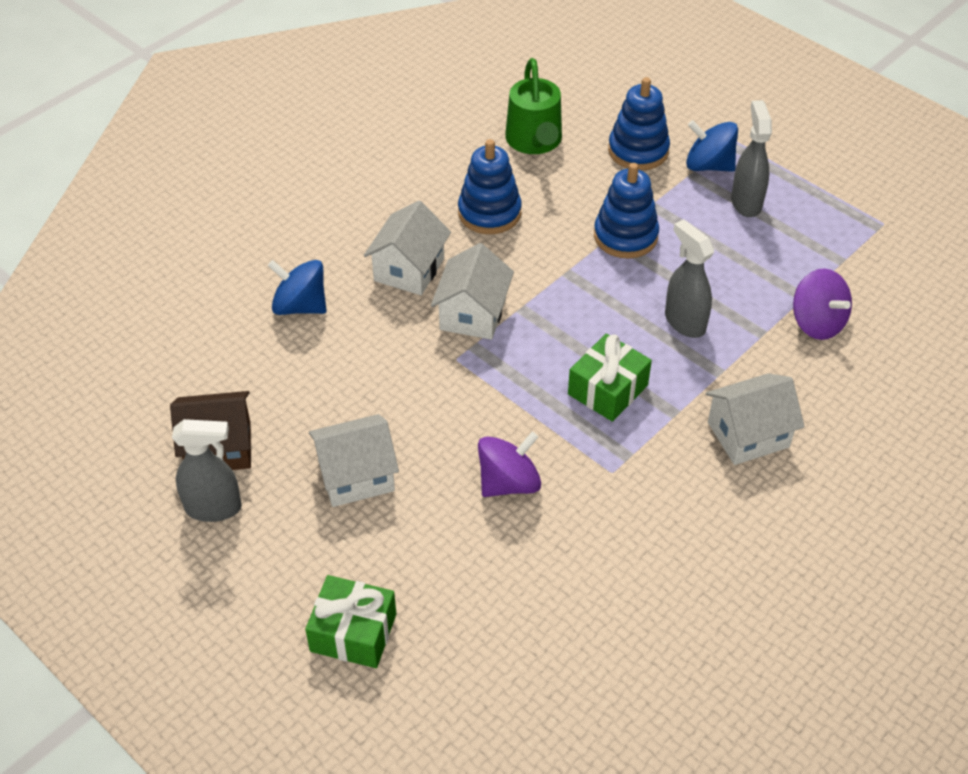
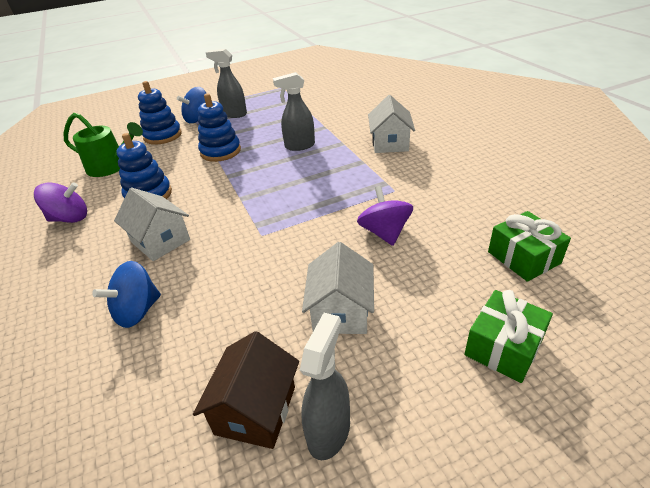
camera: 65 degrees left, 10 degrees down
(473, 314) = (228, 219): white house -> none
(607, 389) = (331, 179): green gift -> green gift (523, 257)
(817, 323) = (329, 112): purple spinning top -> purple spinning top (70, 218)

